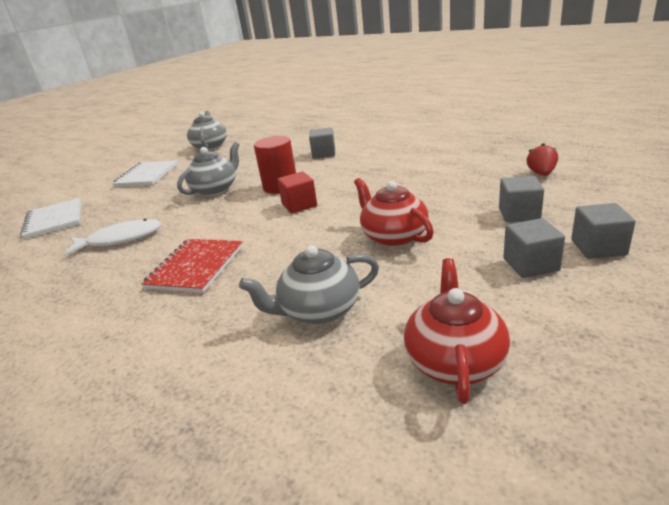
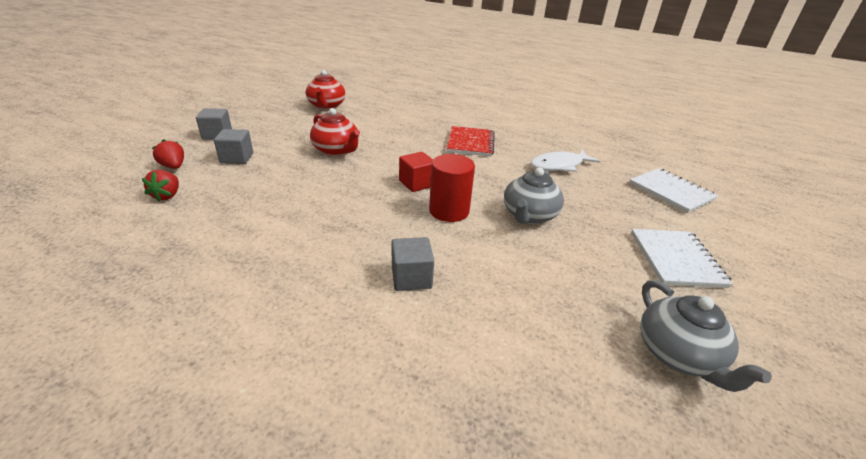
camera: 165 degrees right, 5 degrees up
(318, 310) = (384, 121): grey teapot -> none
(530, 265) = (264, 130): grey cube -> none
(582, 197) = (173, 166): none -> red strawberry

